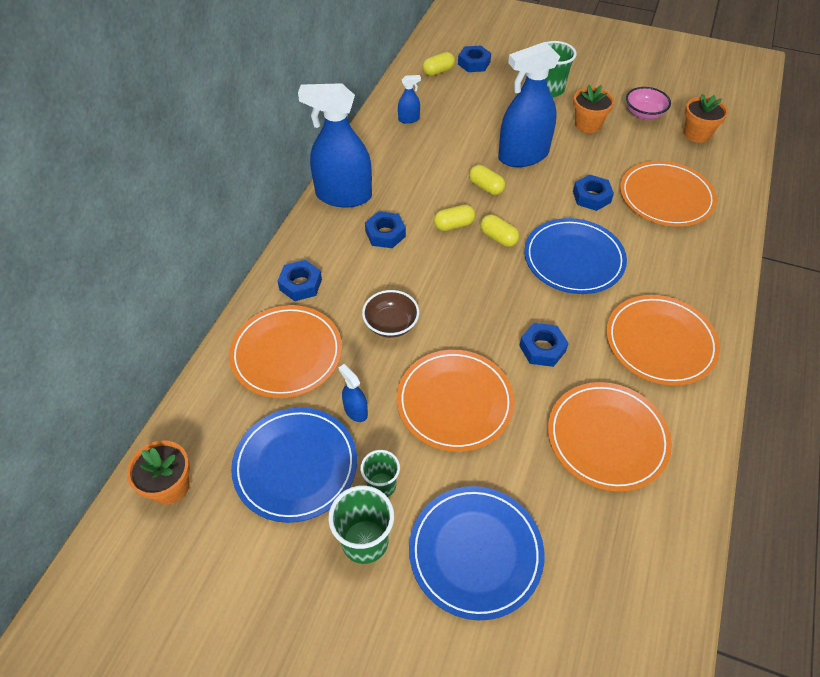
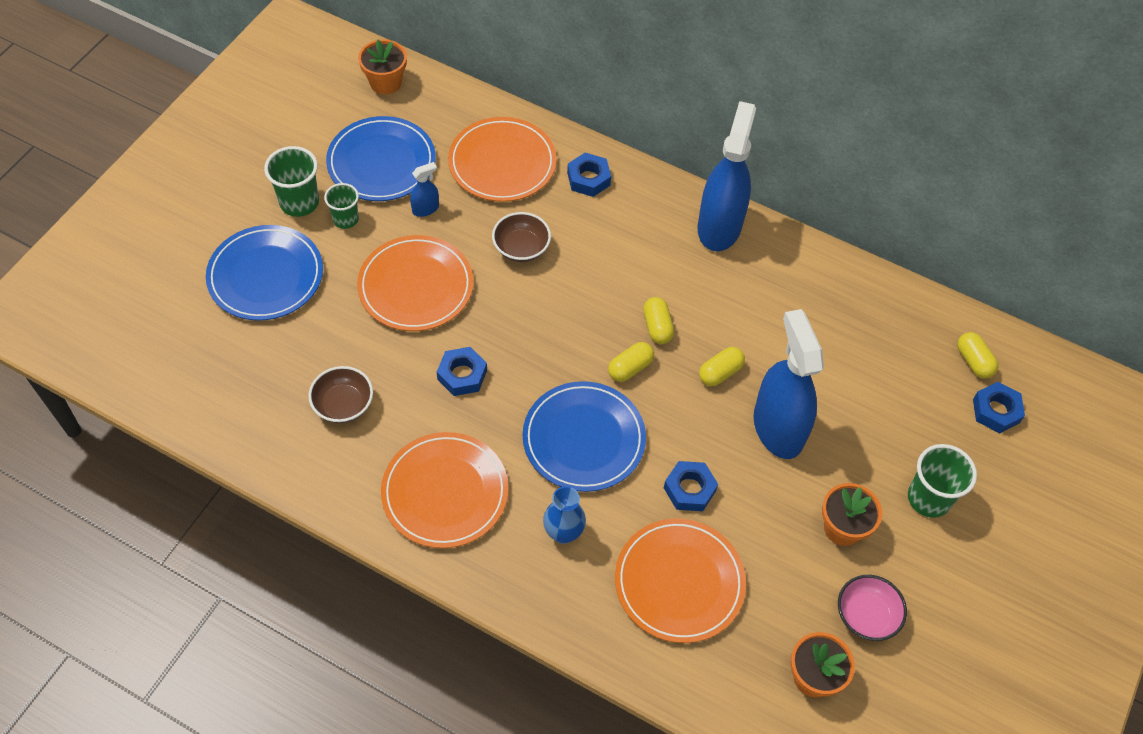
camera: 95 degrees right, 5 degrees up
(385, 234) = (651, 259): blue nut -> none
(409, 119) = (862, 310): blue spray bottle -> none
(607, 438) = (343, 405): orange plate -> brown bowl
(659, 262) = (563, 533): none -> blue vase

